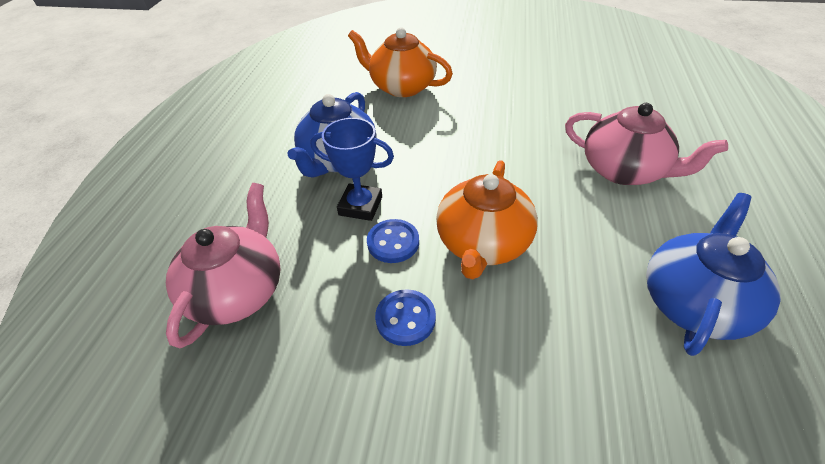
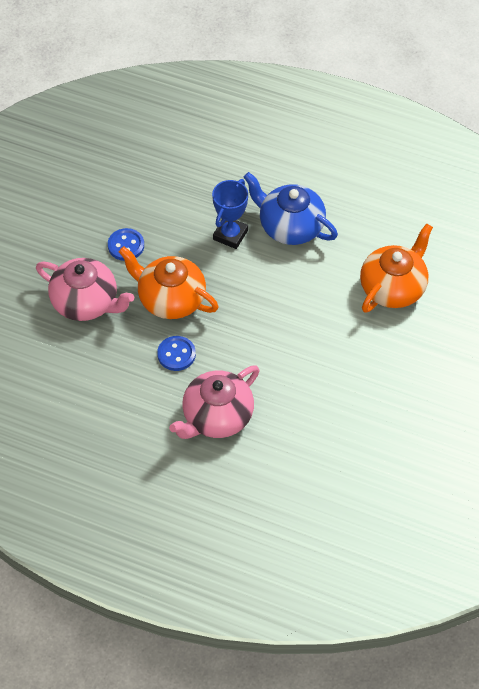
camera: 100 degrees right, 10 degrees up
(238, 291) = (174, 166): pink teapot -> pink teapot (86, 302)
(393, 242) = (188, 249): blue button -> blue button (176, 354)
(694, 302) = (86, 396): blue teapot -> none

